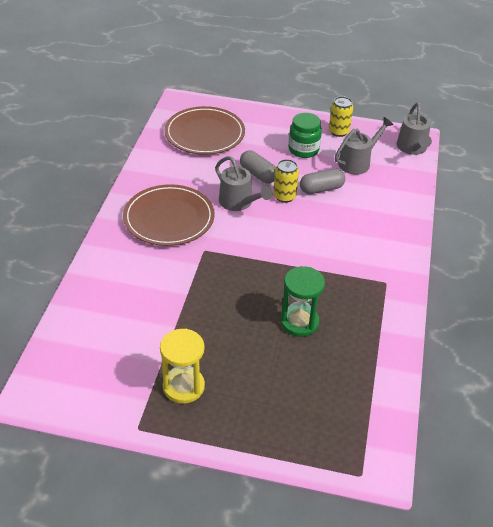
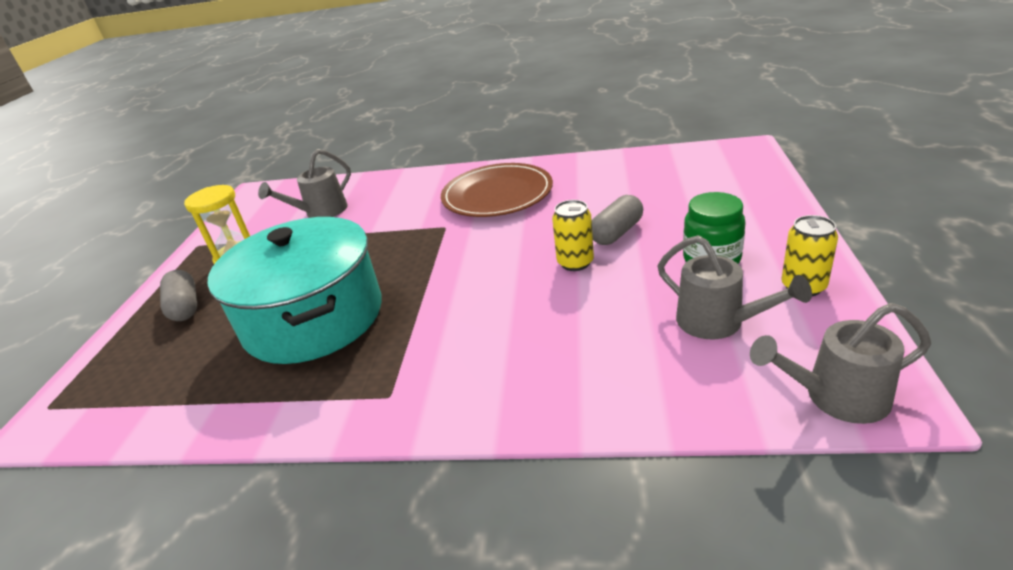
camera: 90 degrees right, 10 degrees down
(204, 134) = (685, 178): brown plate -> none
(239, 203) = (544, 231): grey watering can -> grey watering can (320, 212)
(299, 322) = (314, 318): green hourglass -> turquoise pot
(321, 189) = (612, 293): grey capsule -> grey capsule (185, 307)

